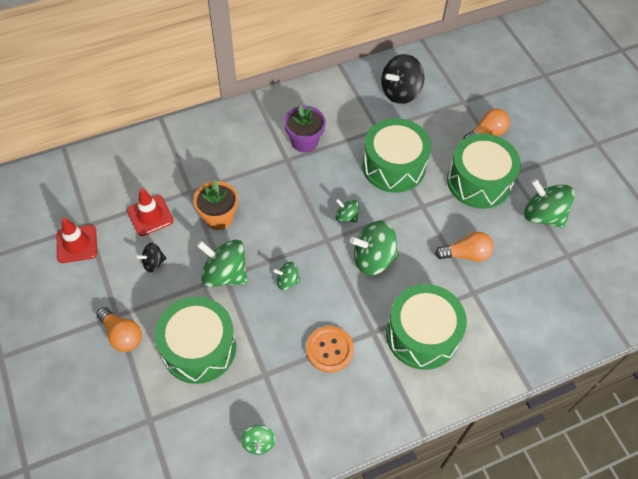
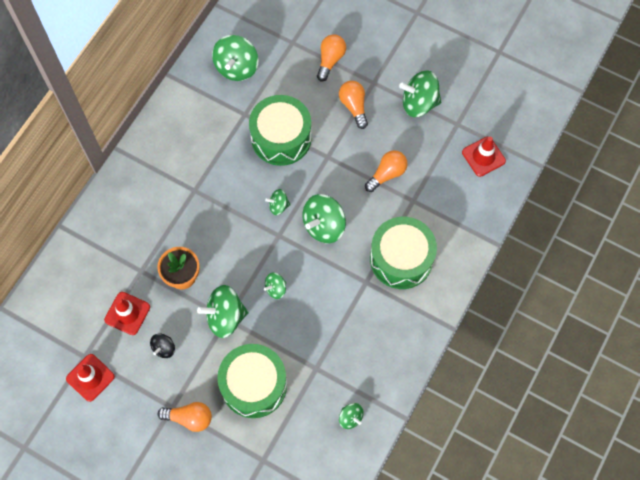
camera: 35 degrees left, 10 degrees up
(304, 141) = (196, 165): purple flower pot -> none
(329, 350) = (346, 317): orange button -> none
(400, 92) = (236, 67): black spinning top -> green spinning top
(479, 181) = (354, 106): green drum -> orange light bulb
(573, 299) = (483, 156): none -> red traffic cone

